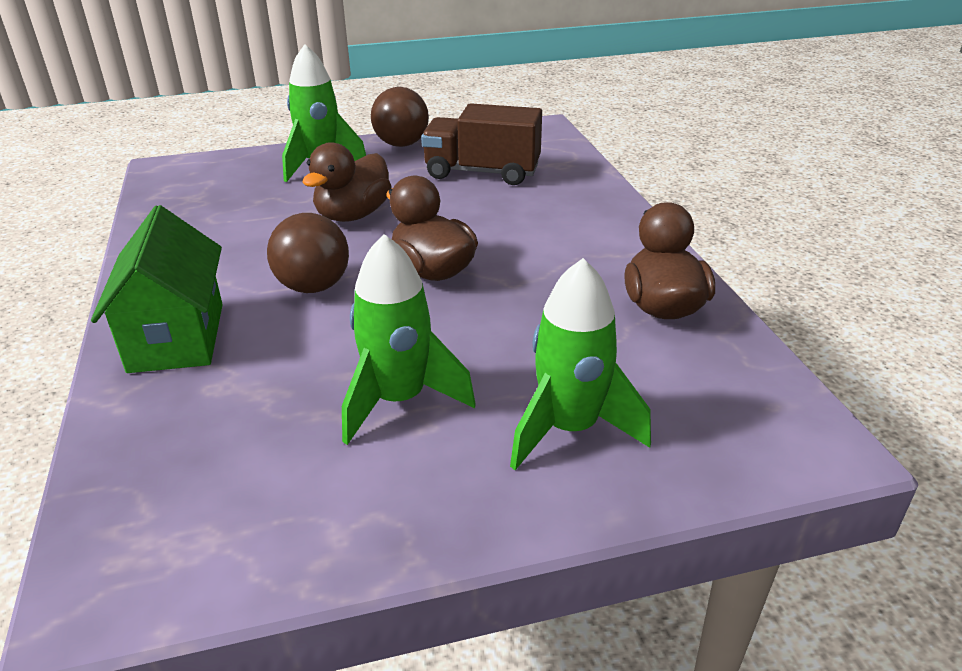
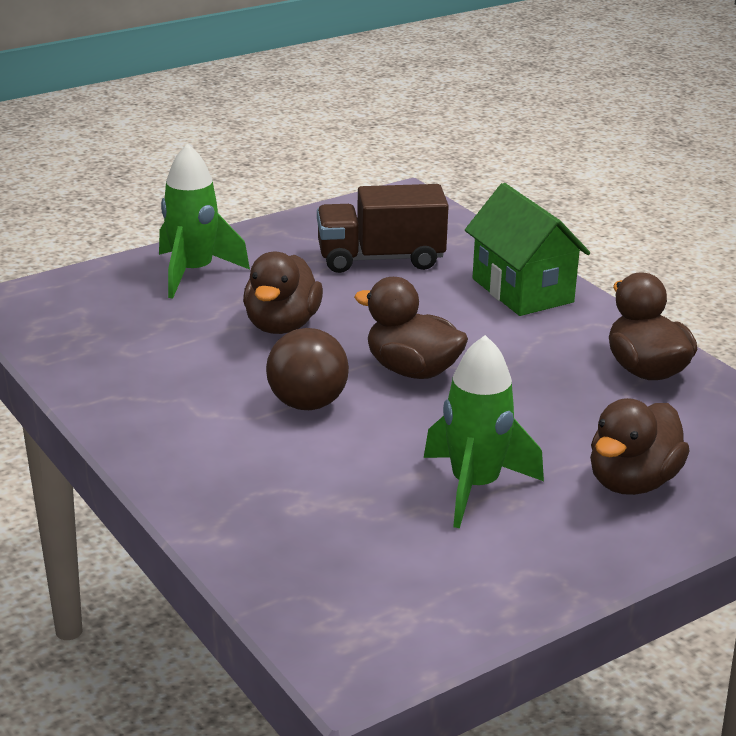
camera: 20 degrees left, 5 degrees down
(177, 337) = (216, 472): green house -> green house (522, 290)
(401, 144) = (264, 236): brown ball -> none
(570, 429) = (632, 482): green rocket -> brown duck

